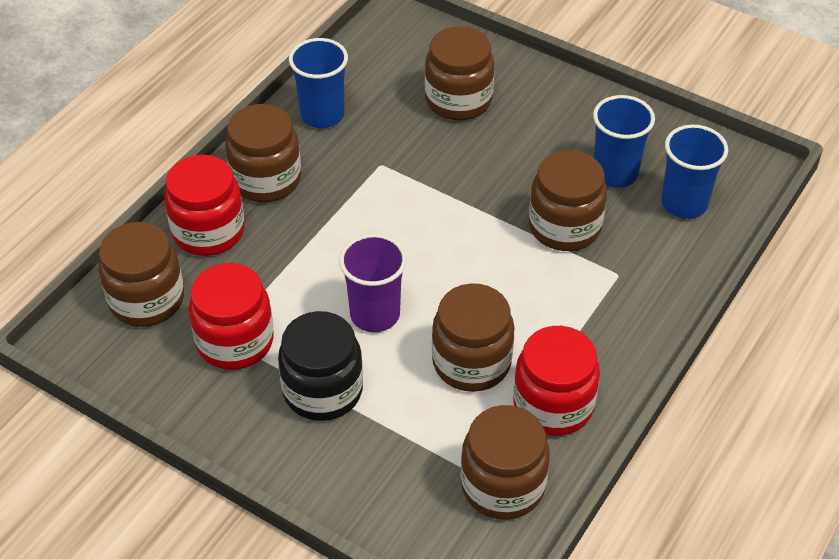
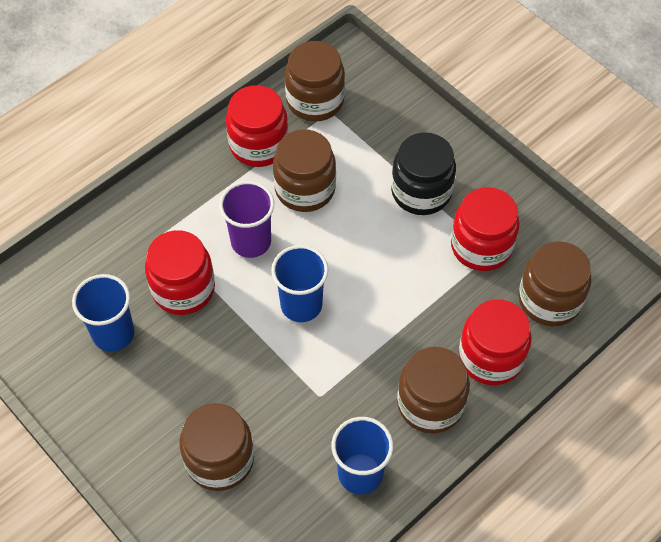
camera: 165 degrees left, 10 degrees up
(375, 314) = (366, 244): purple cup -> purple cup (251, 241)
(564, 227) = (183, 289): brown jar -> red jar
(684, 203) = (71, 288): blue cup -> blue cup (301, 305)

